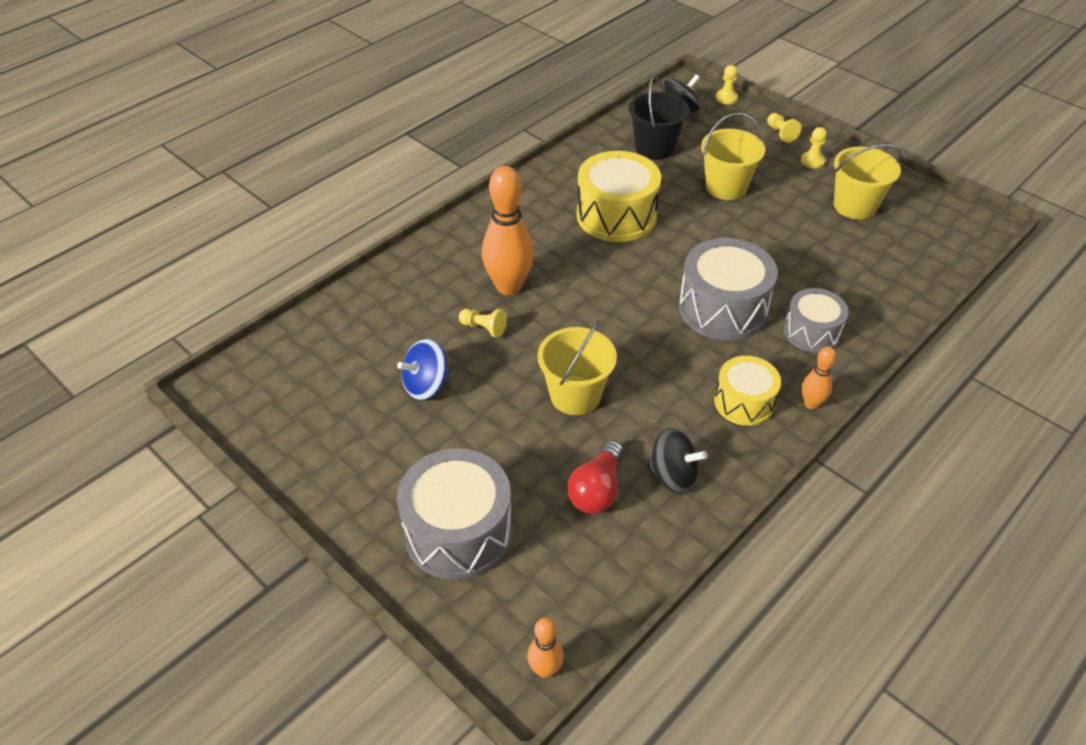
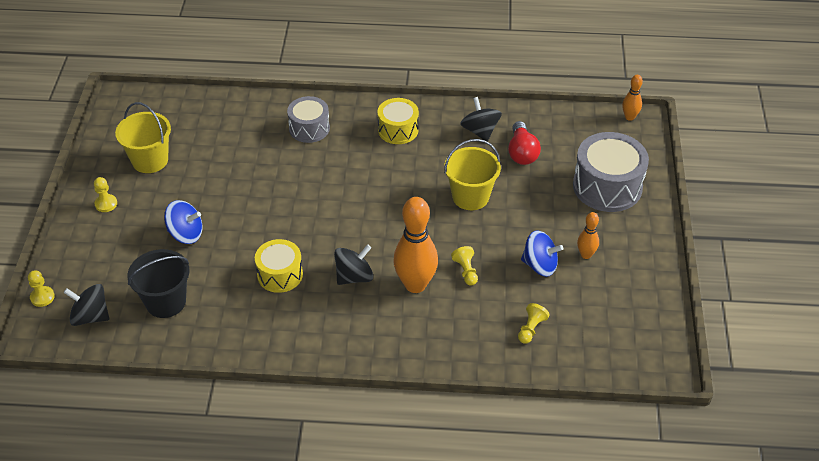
camera: 130 degrees left, 0 degrees up
(563, 255) = (354, 277): none -> black spinning top
(596, 490) = (522, 153): red light bulb -> red light bulb turned 105 degrees clockwise
(616, 215) = (280, 274): yellow drum -> yellow drum, size x0.62
(723, 308) = (327, 173): grey drum -> none
(726, 187) = (186, 234): yellow bucket -> blue spinning top
(780, 133) = (77, 238): yellow pawn -> yellow pawn (531, 329)
(811, 404) = (370, 106): orange bowling pin -> orange bowling pin (586, 255)

